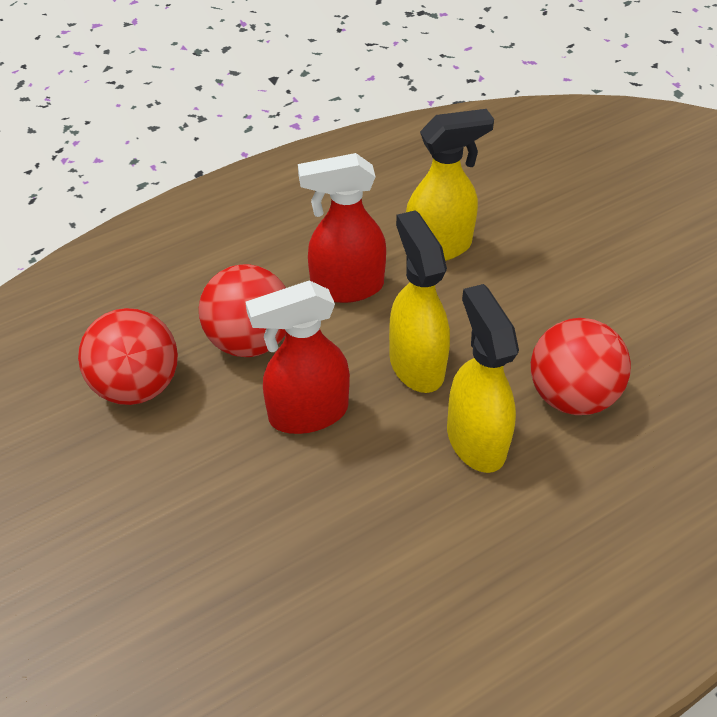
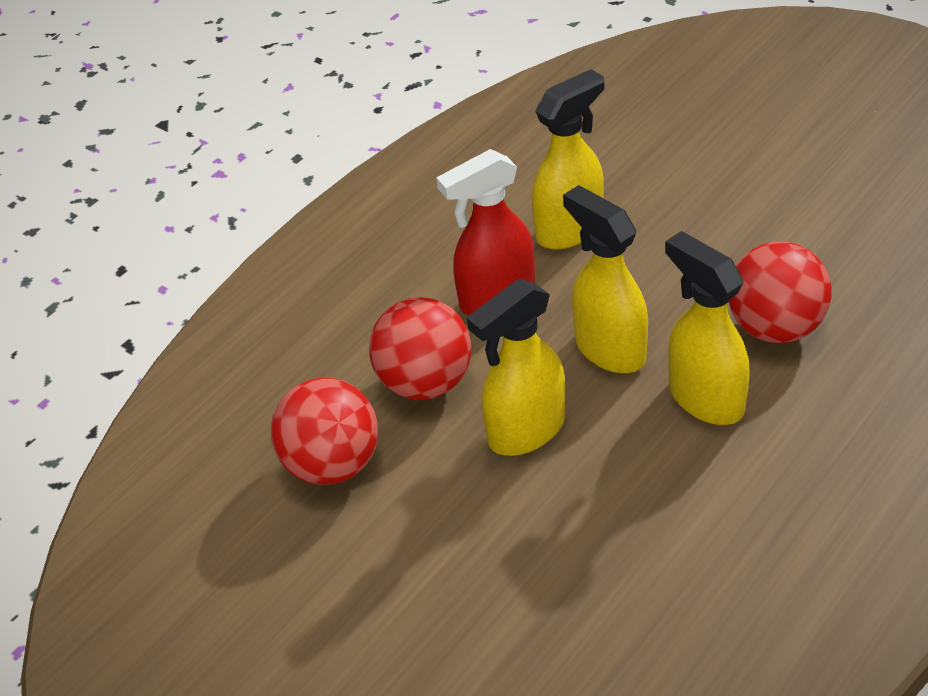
camera: 15 degrees left, 5 degrees down
(307, 413) = (525, 431): red spray bottle -> yellow spray bottle

